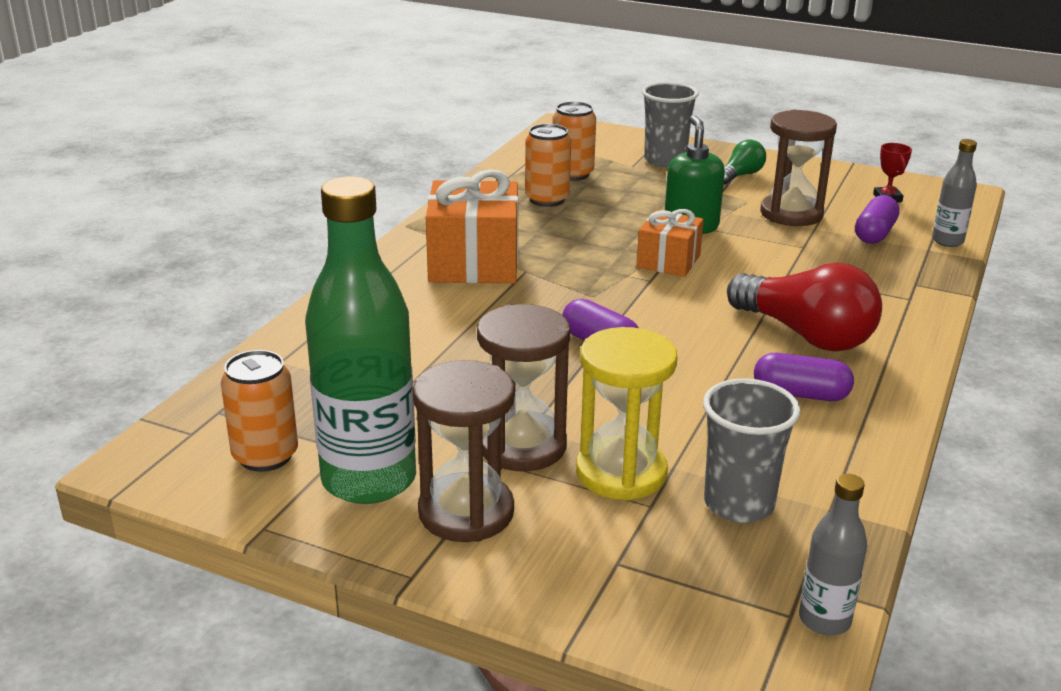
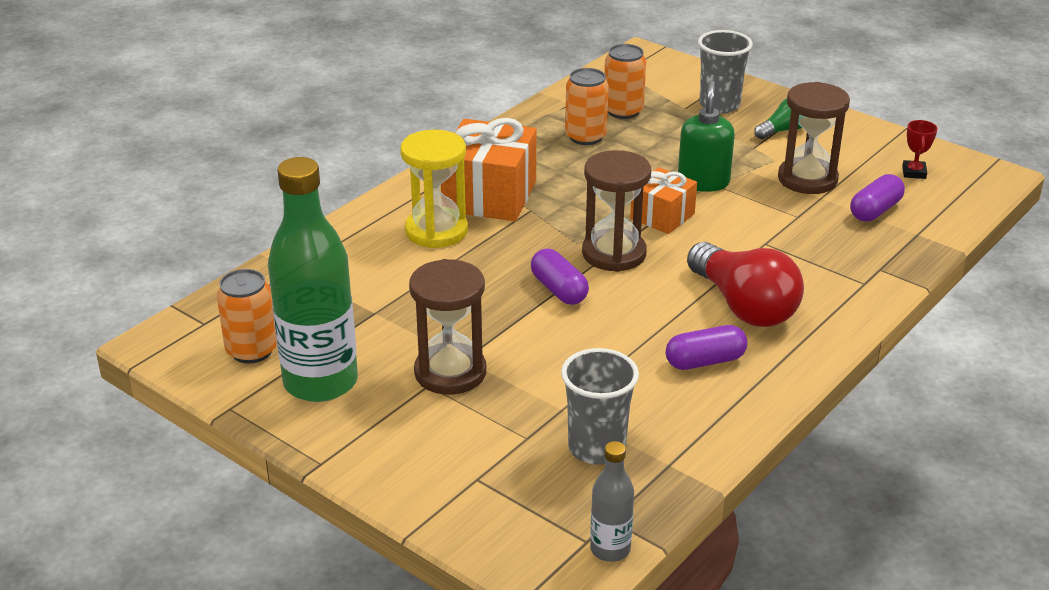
camera: 15 degrees right, 5 degrees up
(466, 512) = (382, 420): brown hourglass -> brown hourglass (614, 253)
(621, 473) = (517, 407): yellow hourglass -> yellow hourglass (436, 231)
(800, 394) = (705, 361): purple capsule -> purple capsule turned 45 degrees counterclockwise
(947, 241) = (942, 227): grey bottle -> none

